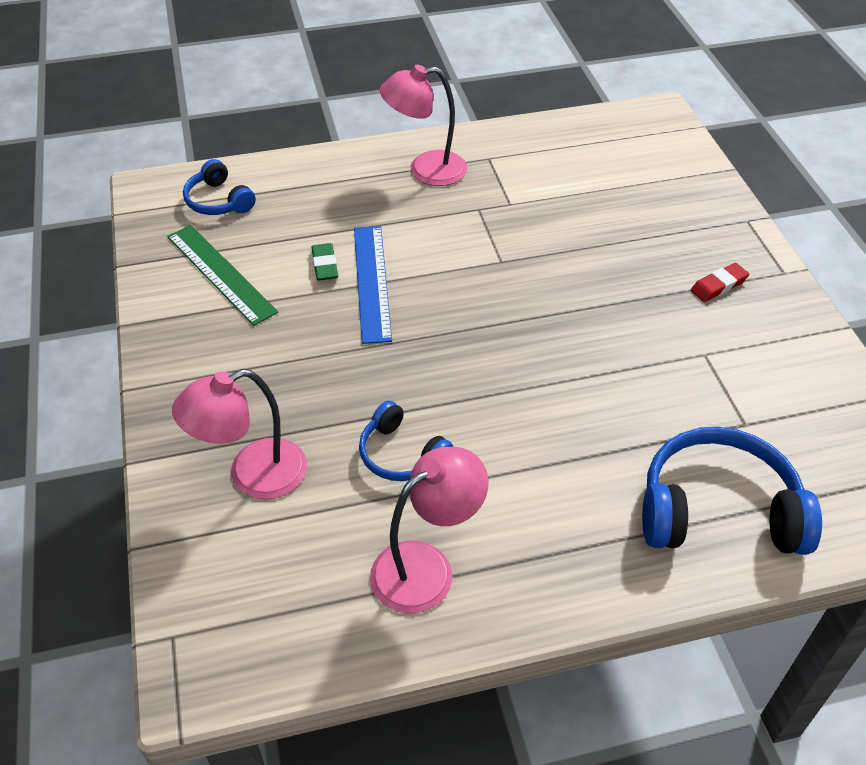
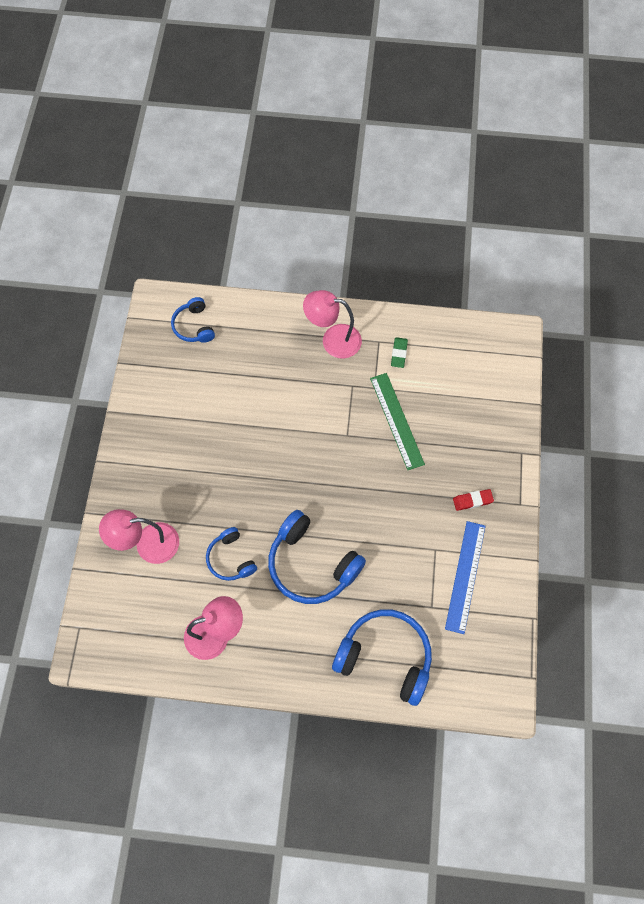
camera: 20 degrees right, 20 degrees up
(221, 273) = (176, 389): green ruler -> green ruler (397, 420)
(325, 265) = (239, 403): green eraser -> green eraser (399, 354)
(371, 282) = (262, 426): blue ruler -> blue ruler (465, 576)
(534, 424) = (311, 564): none -> blue headphones

